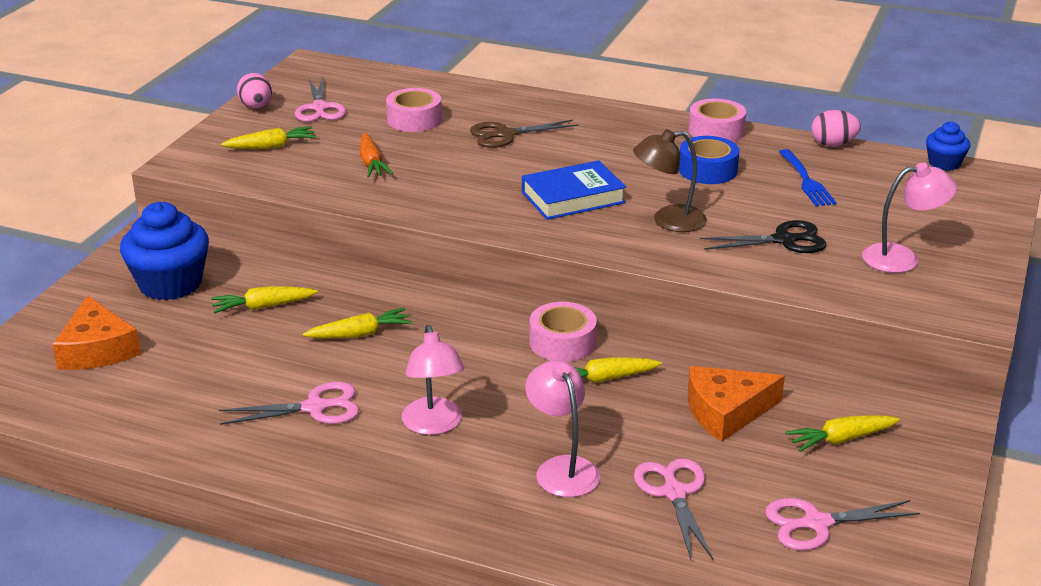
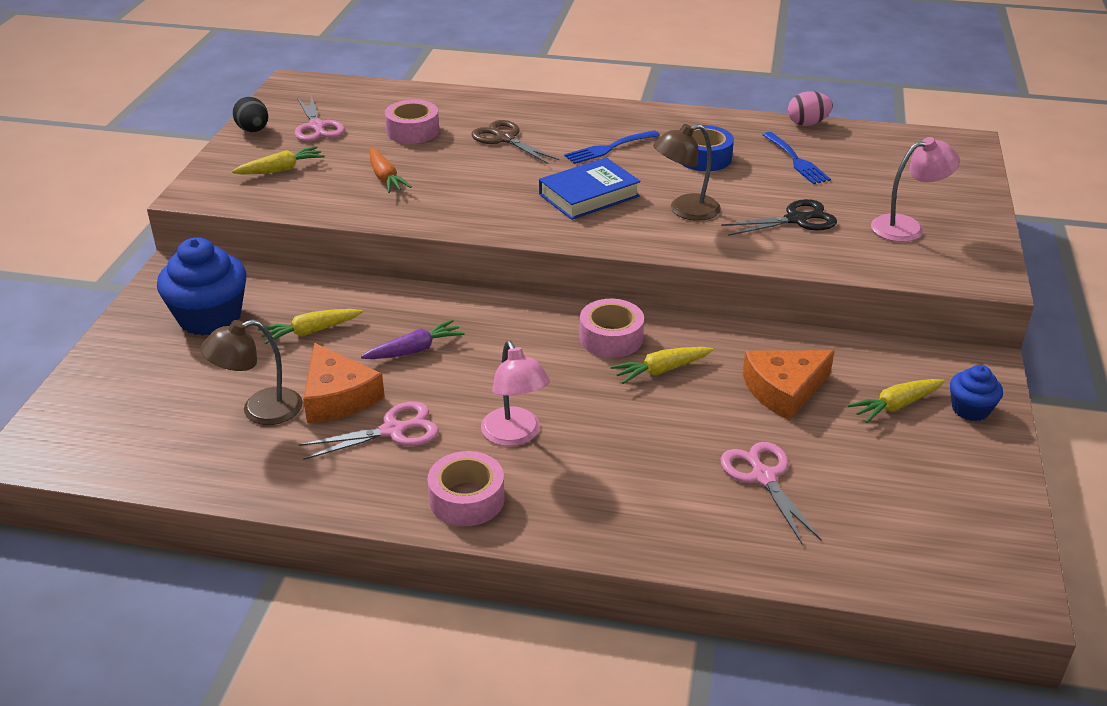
camera: 10 degrees left, 5 degrees up
(97, 349) = (154, 394): orange cheese -> orange cheese (338, 397)
(192, 375) = (260, 410): none -> brown lamp
(256, 107) = (253, 130): pink egg -> black egg
(360, 334) = (414, 350): yellow carrot -> purple carrot
(505, 135) = (505, 139): brown scissors -> brown scissors turned 75 degrees clockwise
(562, 468) = (651, 465): pink lamp -> none
(610, 152) = (608, 148): none -> blue fork
(716, 131) = (698, 119): pink tape -> pink tape (467, 499)
(816, 523) = (901, 491): pink scissors -> none
(944, 163) = (910, 133): blue cupcake -> blue cupcake (970, 409)

